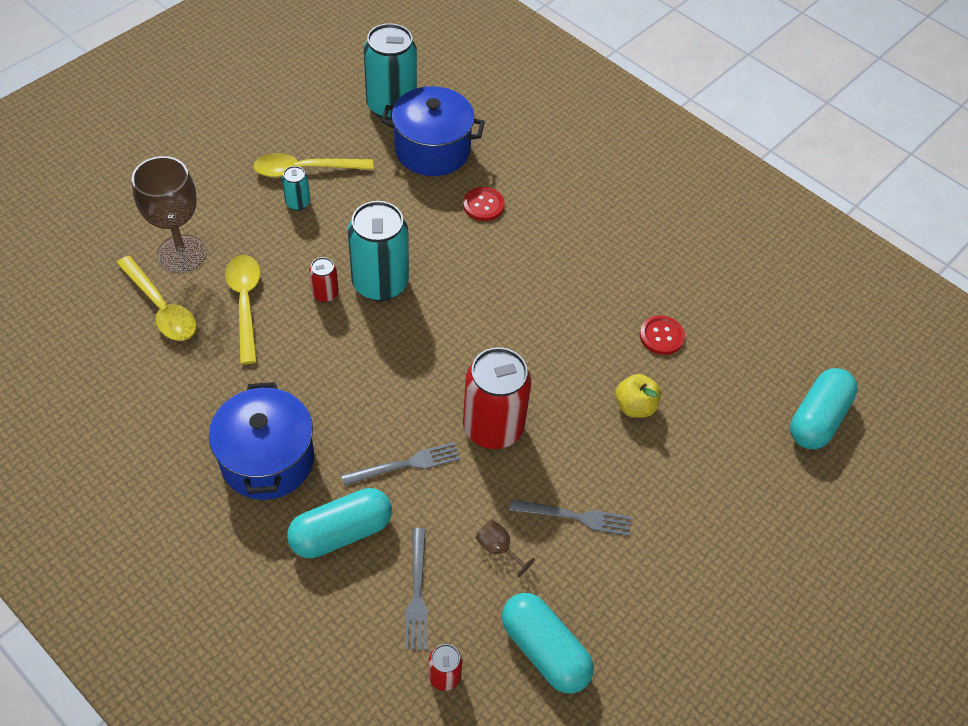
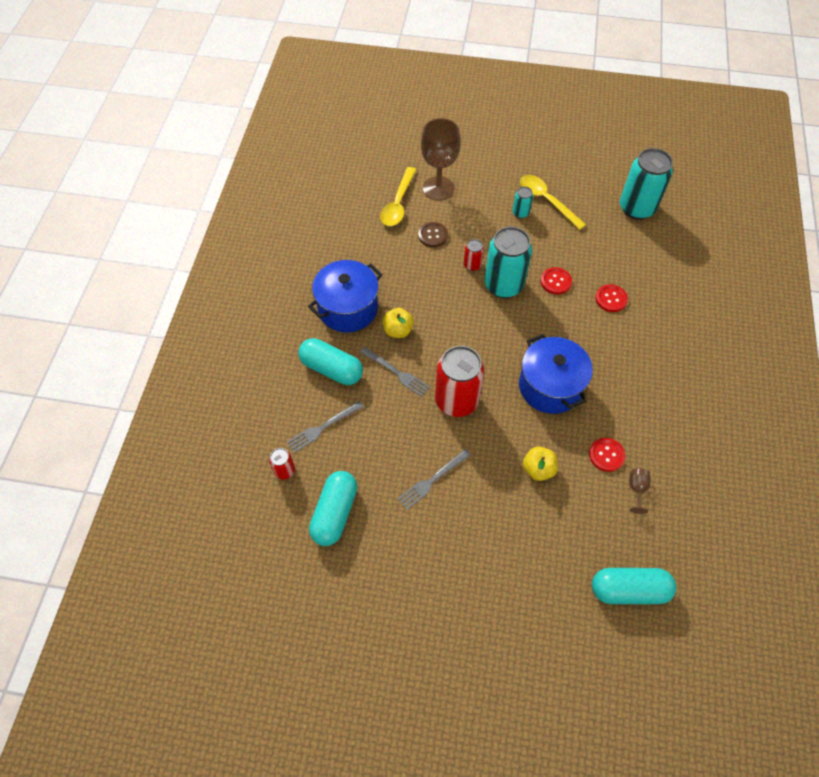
camera: 60 degrees right, 5 degrees up
(245, 304) = (433, 235): yellow spoon -> brown button
(348, 426) = (398, 330): none -> yellow apple
(419, 235) = (555, 281): none -> red button
(432, 150) = (625, 248): blue pot -> blue pot (550, 386)
(498, 548) = (380, 451): brown goblet -> brown goblet (637, 489)
(575, 517) = (432, 480): grey fork -> grey fork turned 75 degrees clockwise

